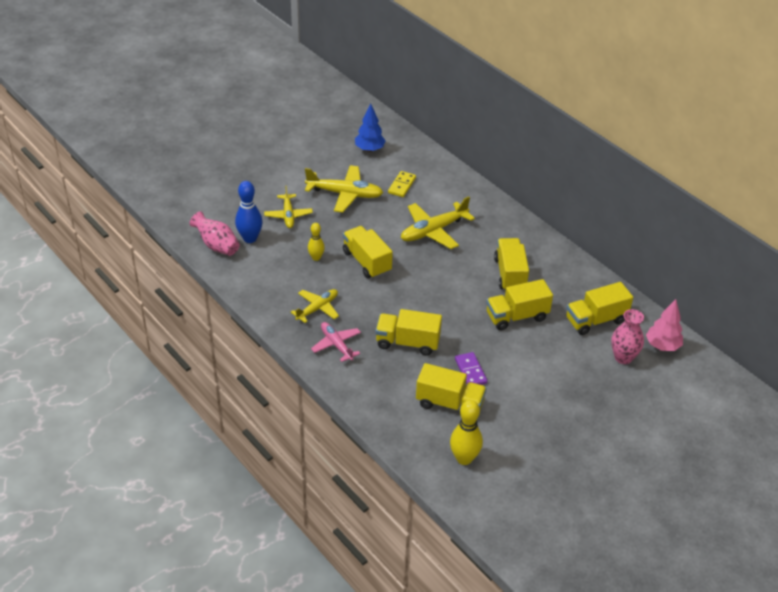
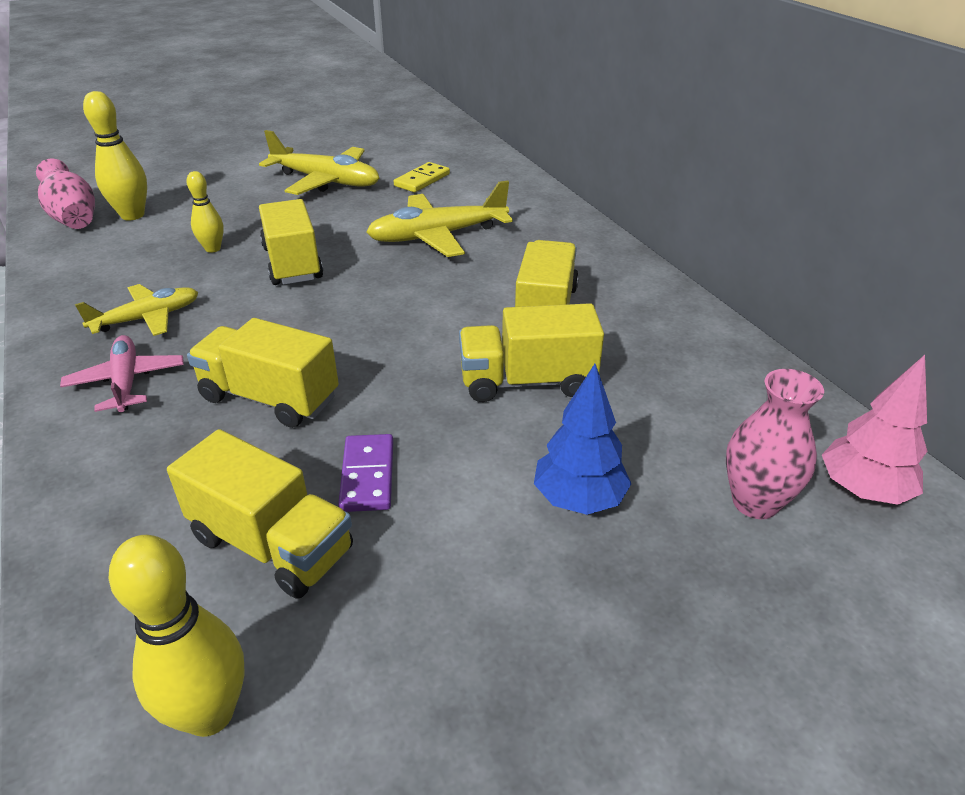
camera: 15 degrees right, 5 degrees down
(250, 238) = (132, 215): blue bowling pin -> yellow bowling pin
(288, 215) = (218, 195): yellow plane -> none
(369, 149) = (401, 141): blue tree -> blue tree (579, 499)
(595, 320) = (703, 412): yellow truck -> none

